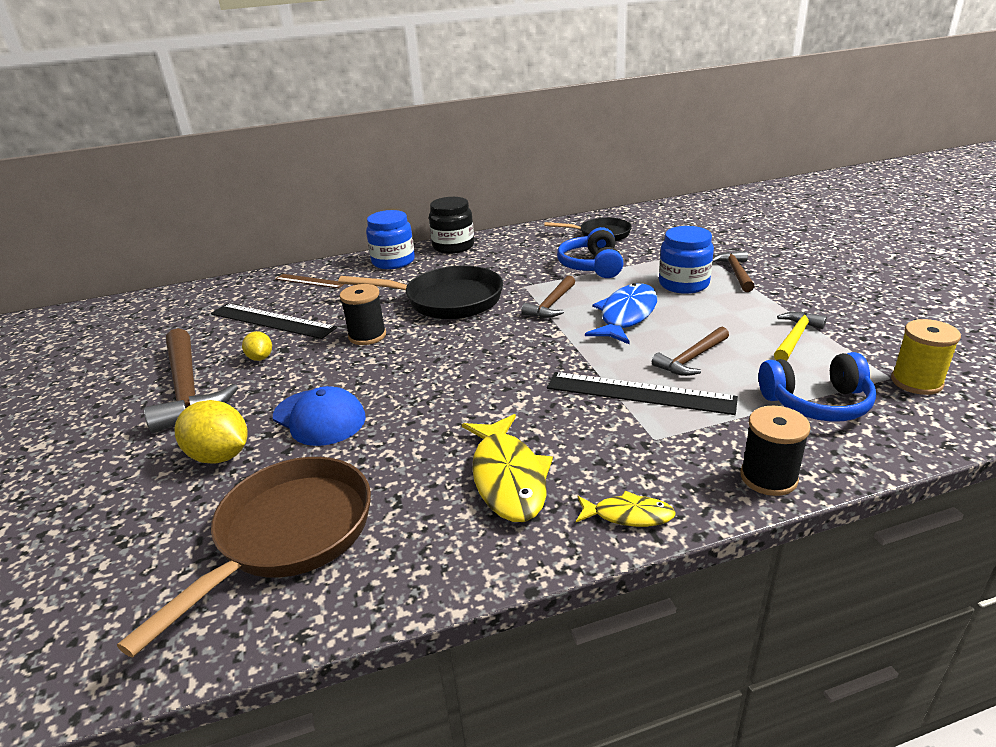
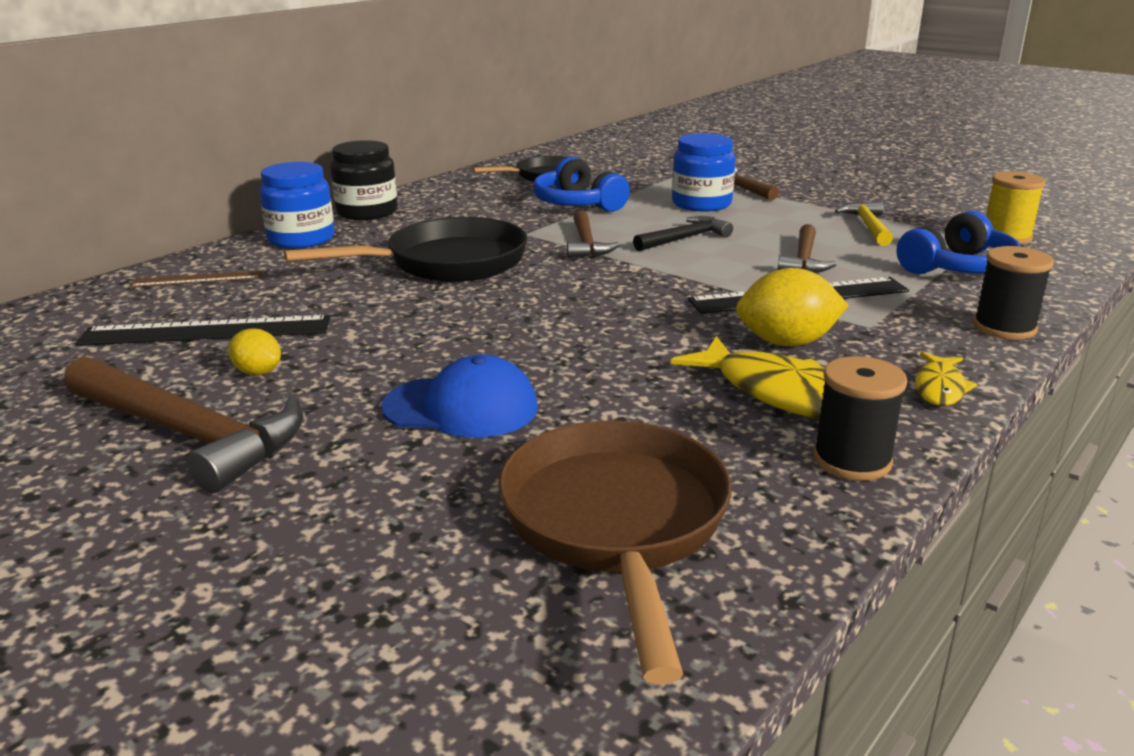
camera: 35 degrees left, 5 degrees down
(220, 456) = (376, 484): yellow lemon -> yellow lemon (787, 343)
(367, 336) = (391, 316): black spool -> black spool (852, 460)
(626, 316) = (684, 238): blue fish -> black hammer
(628, 515) = (939, 388): yellow fish -> yellow fish turned 135 degrees clockwise

